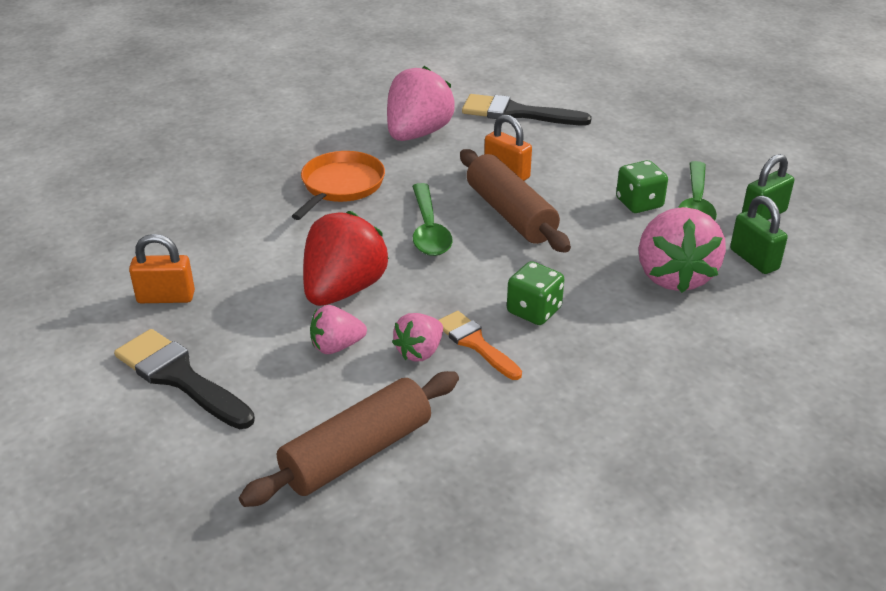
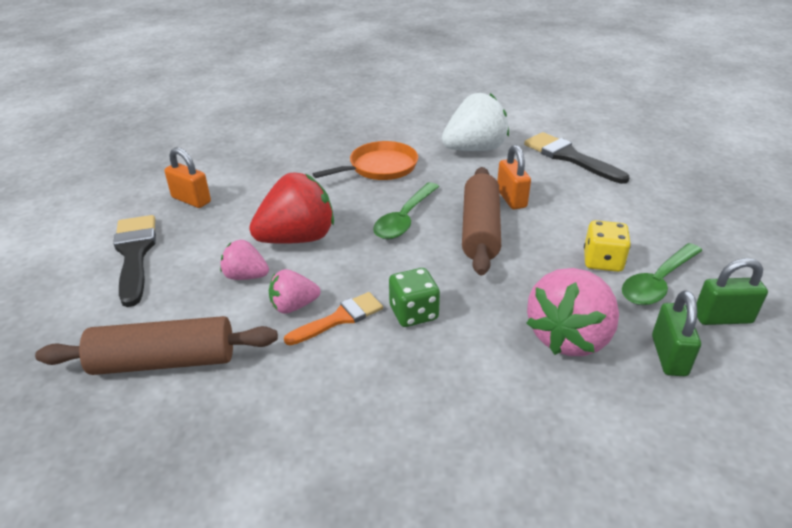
camera: 35 degrees right, 0 degrees up
(417, 134) = (474, 149): pink strawberry -> white strawberry
(475, 343) = (340, 318): orange brush -> orange brush turned 60 degrees clockwise
(639, 203) = (602, 261): green dice -> yellow dice

